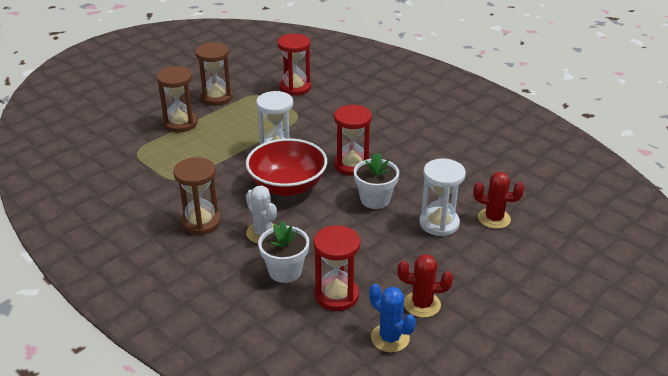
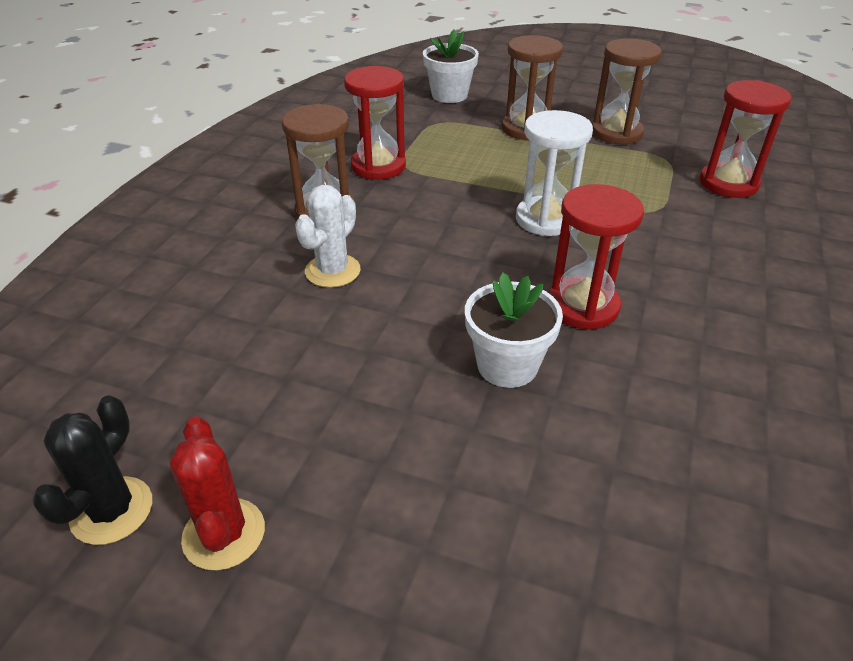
camera: 65 degrees right, 5 degrees up
(285, 271) = (252, 321): white flower pot -> white flower pot (449, 95)
(287, 186) = (464, 257): red bowl -> none
(336, 295) = (212, 399): red hourglass -> red hourglass (378, 166)
(390, 338) = (112, 510): blue cactus -> black cactus
(439, 223) = (501, 485): white hourglass -> none
(494, 218) = (592, 590): red cactus -> none

